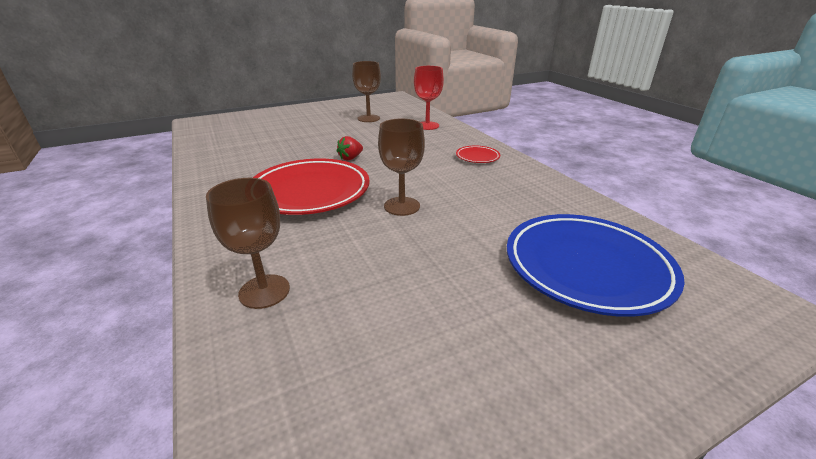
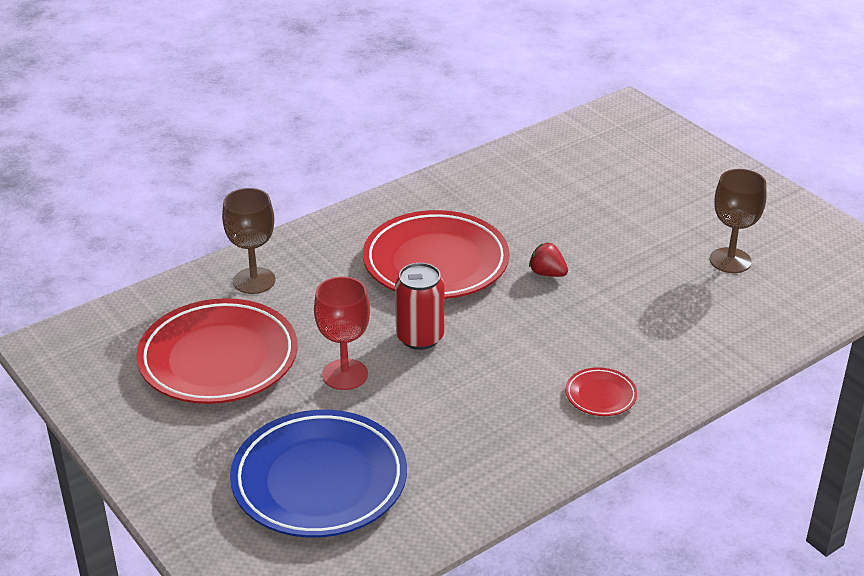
camera: 80 degrees right, 5 degrees up
(396, 328) = (218, 359): none -> red plate
(402, 206) = (420, 337): brown goblet -> red can
(427, 126) = (726, 331): red goblet -> red goblet (345, 374)

